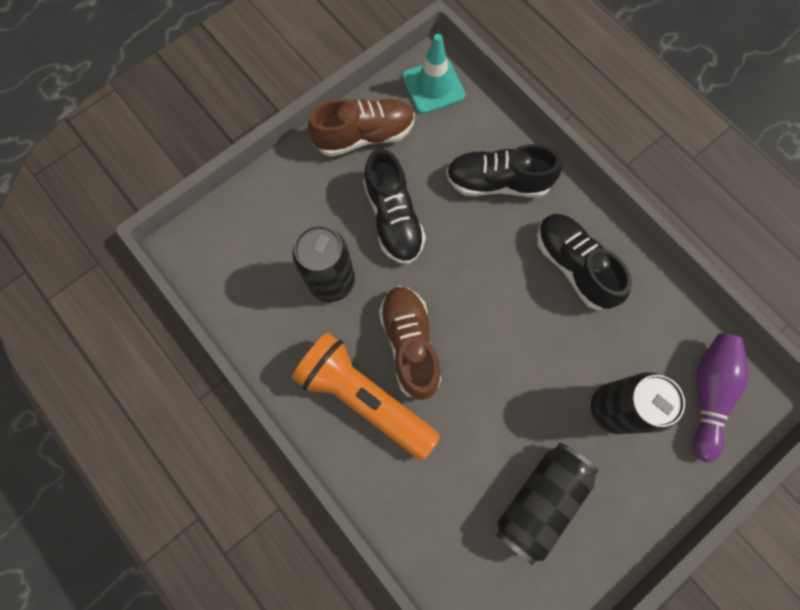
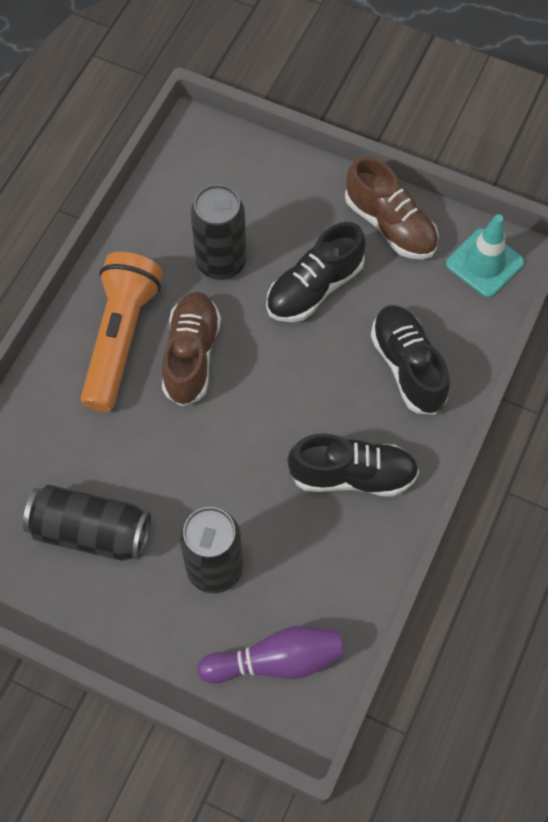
camera: 65 degrees right, 10 degrees down
(410, 344) = (191, 355): brown shoe -> brown shoe turned 45 degrees counterclockwise
(573, 266) = (352, 475): black shoe -> black shoe turned 60 degrees clockwise

